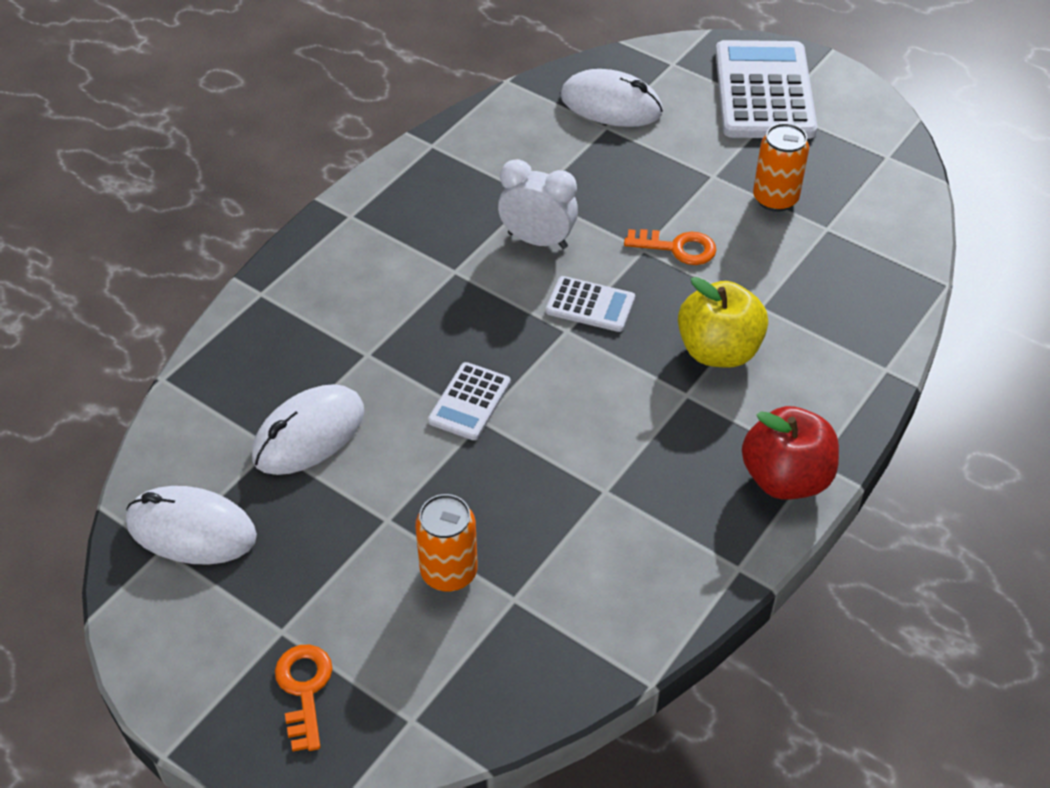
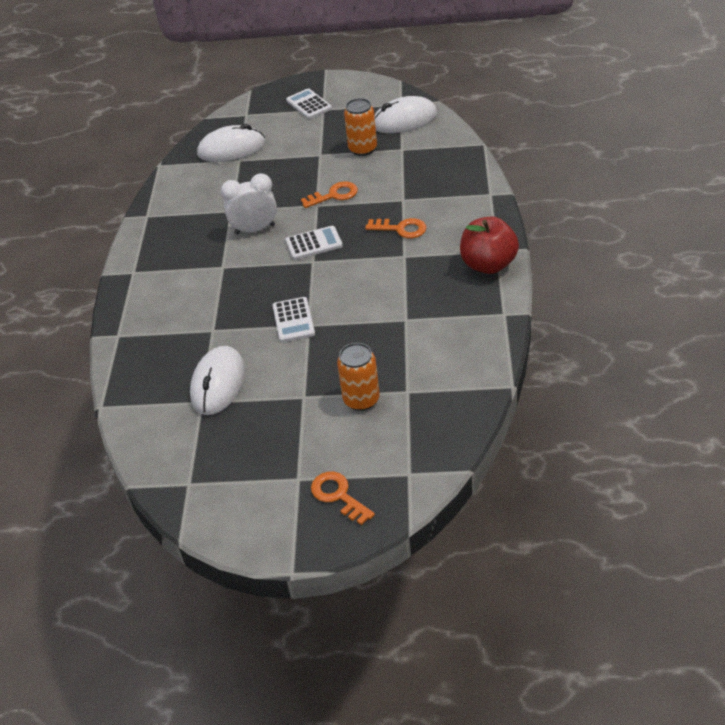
camera: 30 degrees left, 5 degrees down
(191, 530) = (196, 465): white mouse -> white mouse (404, 120)
(718, 351) = (401, 229): yellow apple -> orange key
(764, 91) = (309, 104): white calculator -> white calculator, size x0.50

